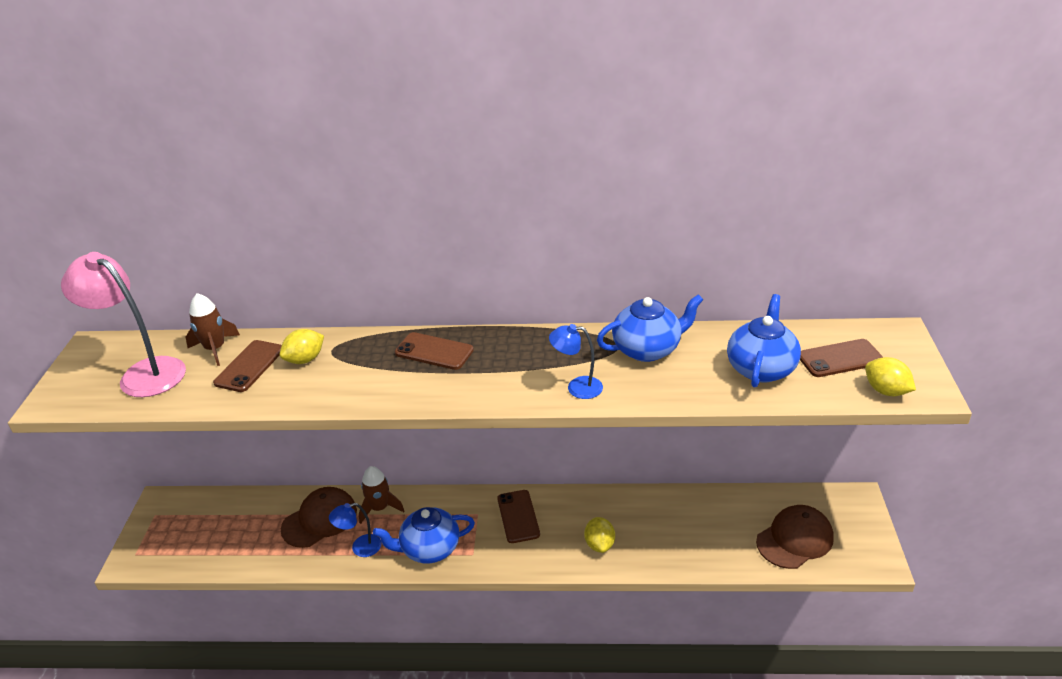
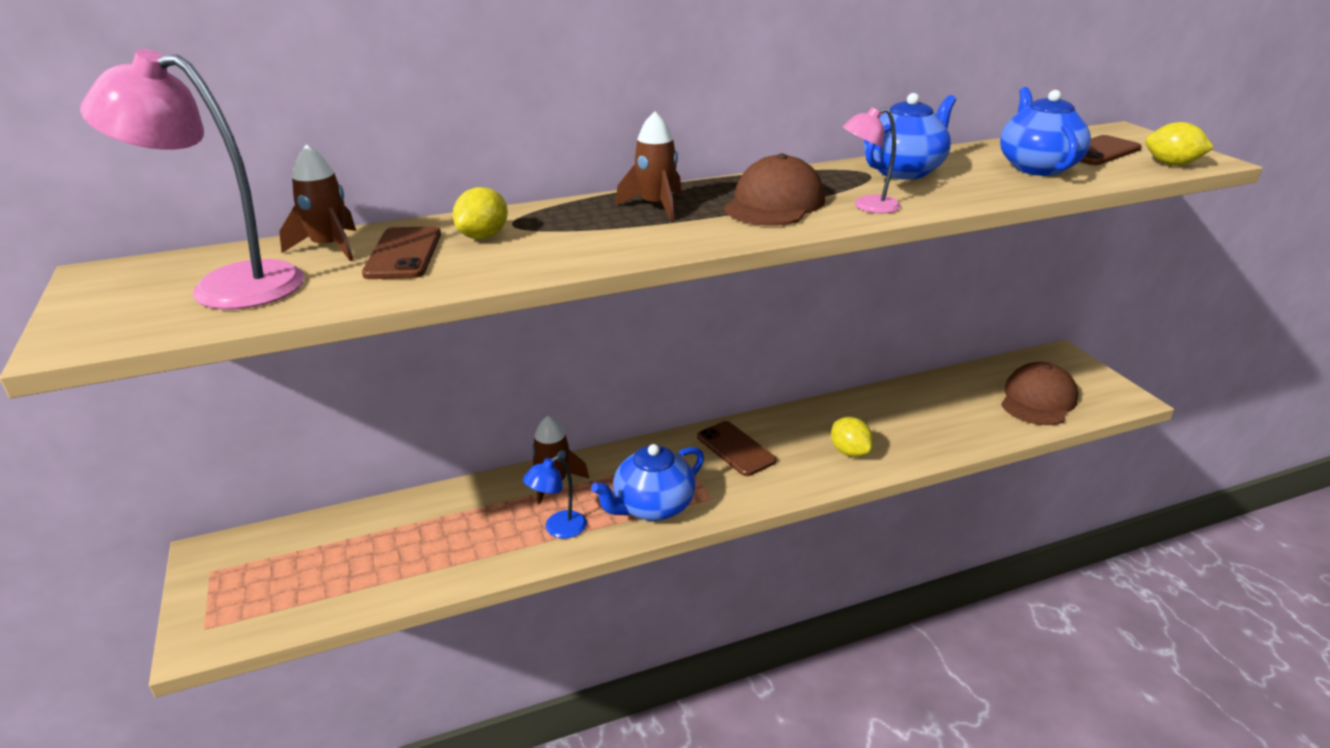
camera: 25 degrees left, 5 degrees down
(319, 520) = (478, 514): brown cap -> brown cap (774, 203)
(434, 351) = (656, 206): brown phone -> brown rocket
(577, 387) = (867, 206): blue lamp -> pink lamp

